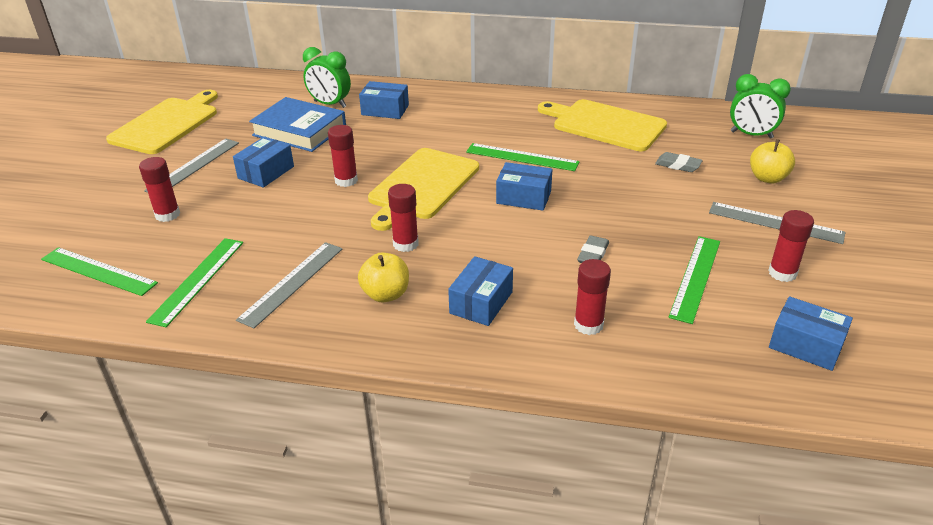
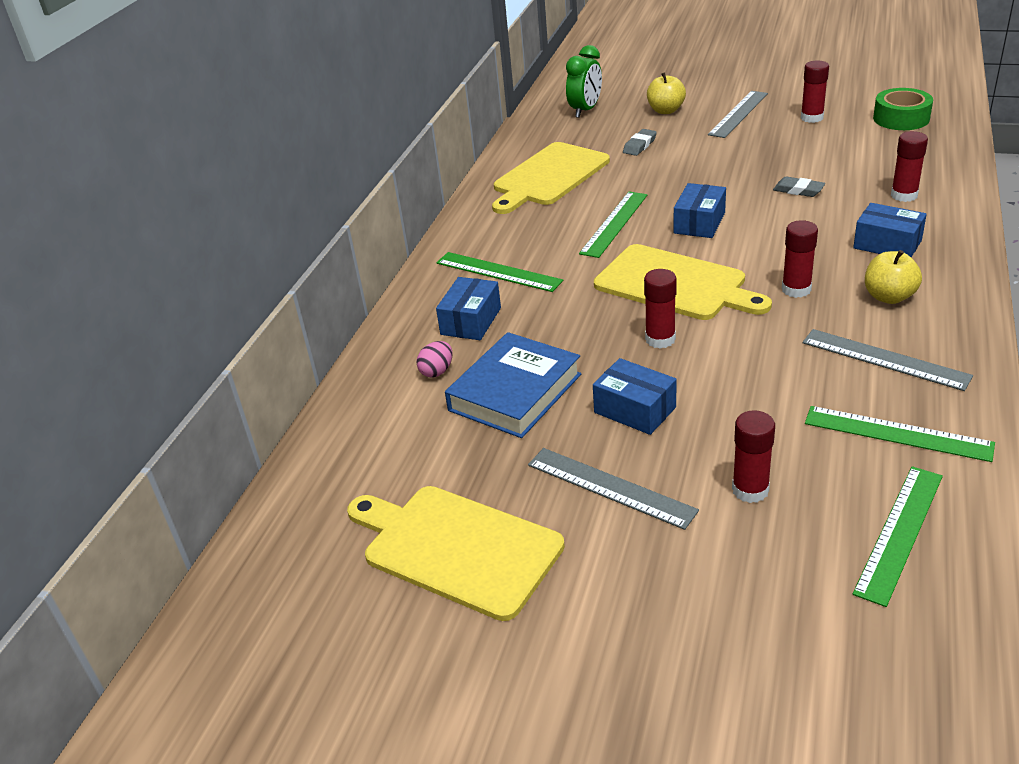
camera: 80 degrees left, 0 degrees up
(330, 104) = (437, 371): green clock -> pink egg
(695, 277) = (825, 150): green ruler -> green ruler (498, 272)
(805, 345) = (901, 118): blue box -> green tape

